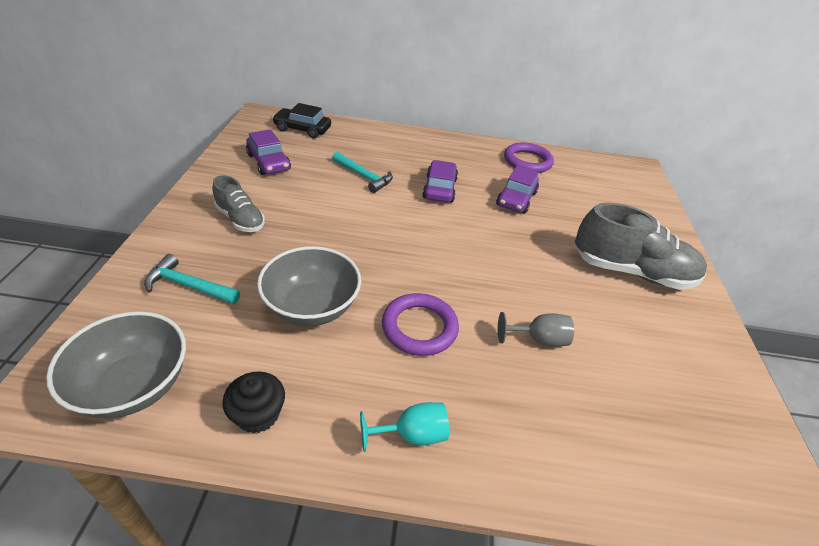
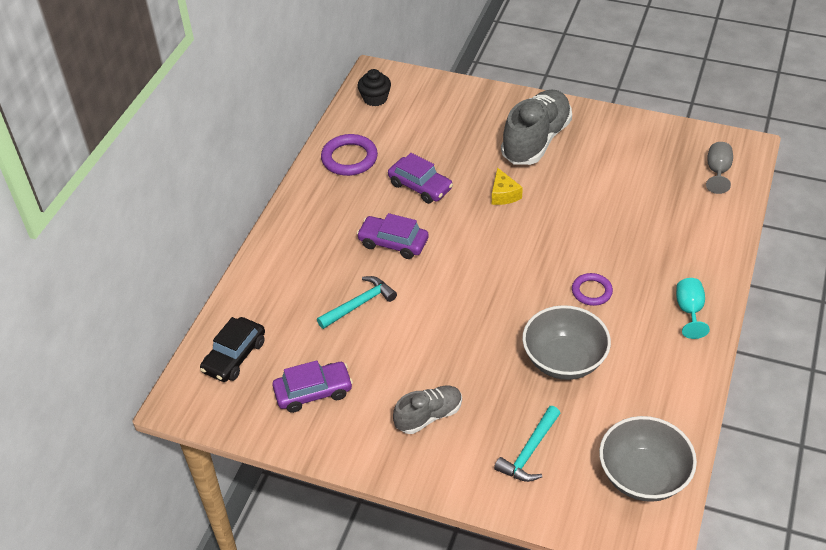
camera: 70 degrees left, 5 degrees up
(258, 414) = (671, 396): black cupcake -> black cupcake (375, 98)
(419, 327) = (591, 291): purple ring -> purple ring, size x0.64
(535, 251) = (503, 194): none -> yellow cheese
(538, 339) = (608, 221): grey goblet -> grey goblet (717, 172)

